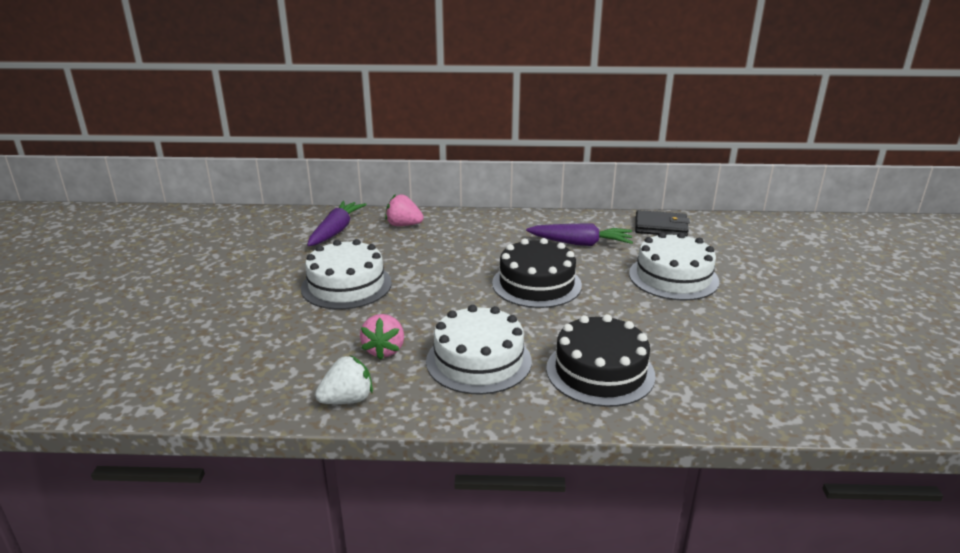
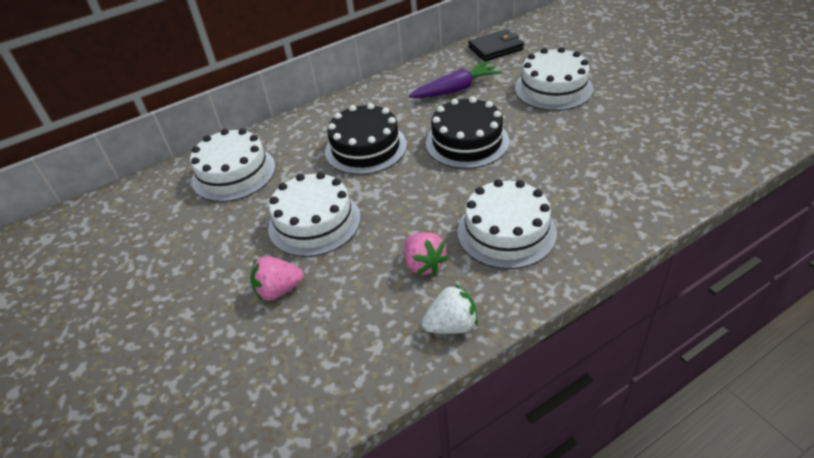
camera: 30 degrees left, 15 degrees up
(336, 231) = (233, 173): purple carrot -> white cake
(347, 400) = (451, 325): white strawberry -> white strawberry turned 45 degrees clockwise
(403, 225) = (290, 138): pink strawberry -> pink strawberry (278, 290)
(600, 371) = (597, 193): black cake -> black cake (365, 148)

